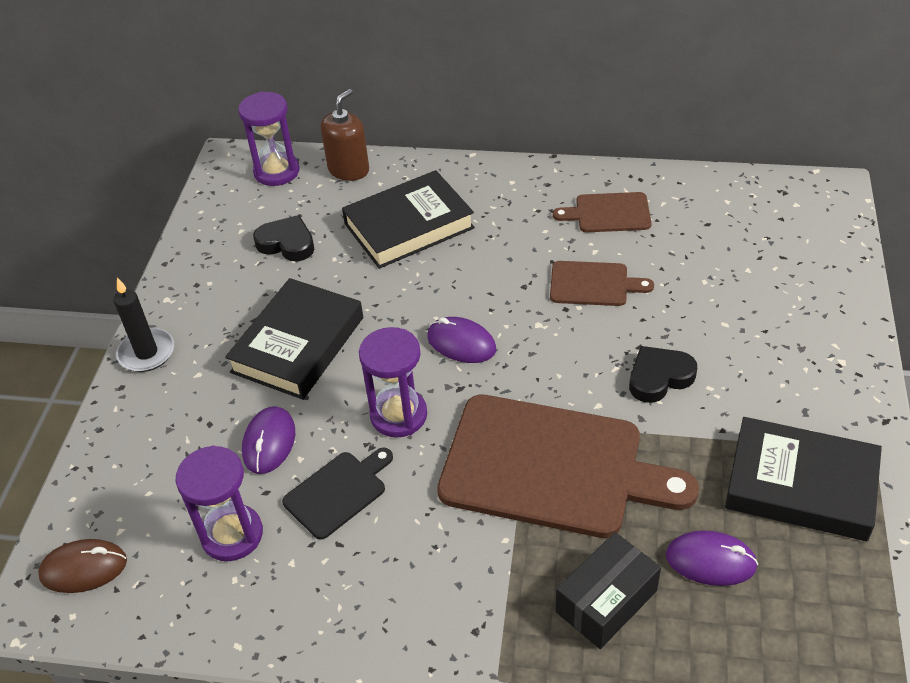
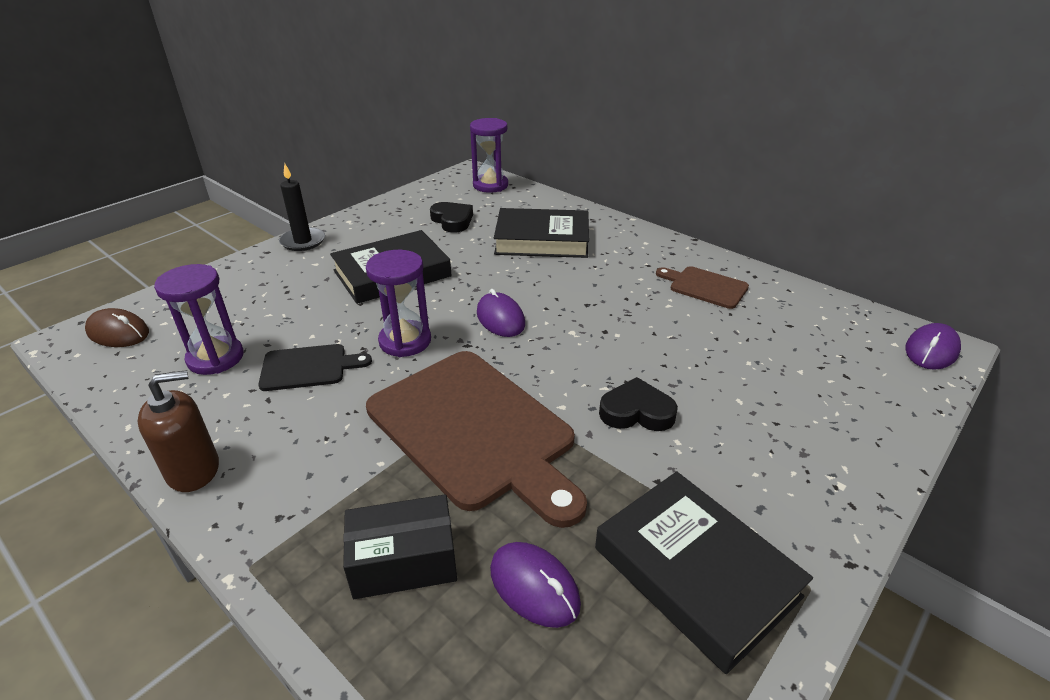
camera: 30 degrees right, 10 degrees down
(269, 442) = (306, 317): purple mouse -> purple mouse (931, 350)
(348, 169) = (537, 199): brown soap dispenser -> brown soap dispenser (193, 470)
(593, 284) = (645, 325): brown cutting board -> none

